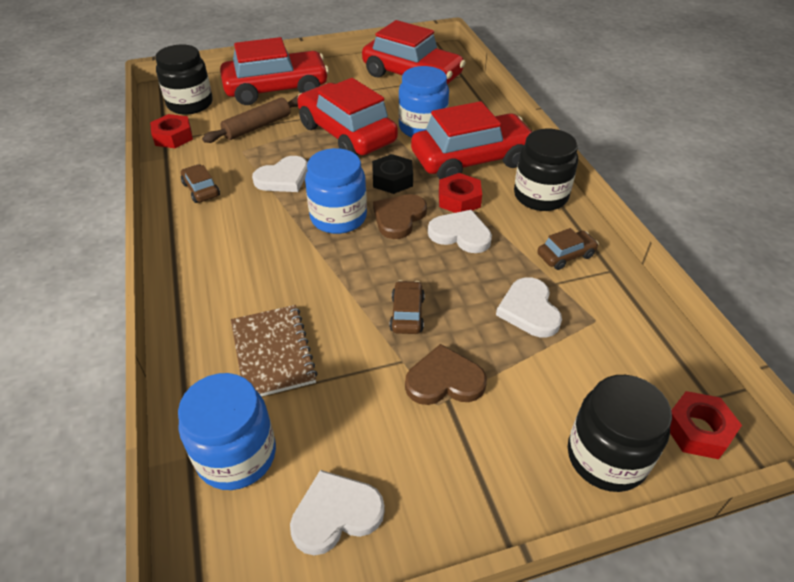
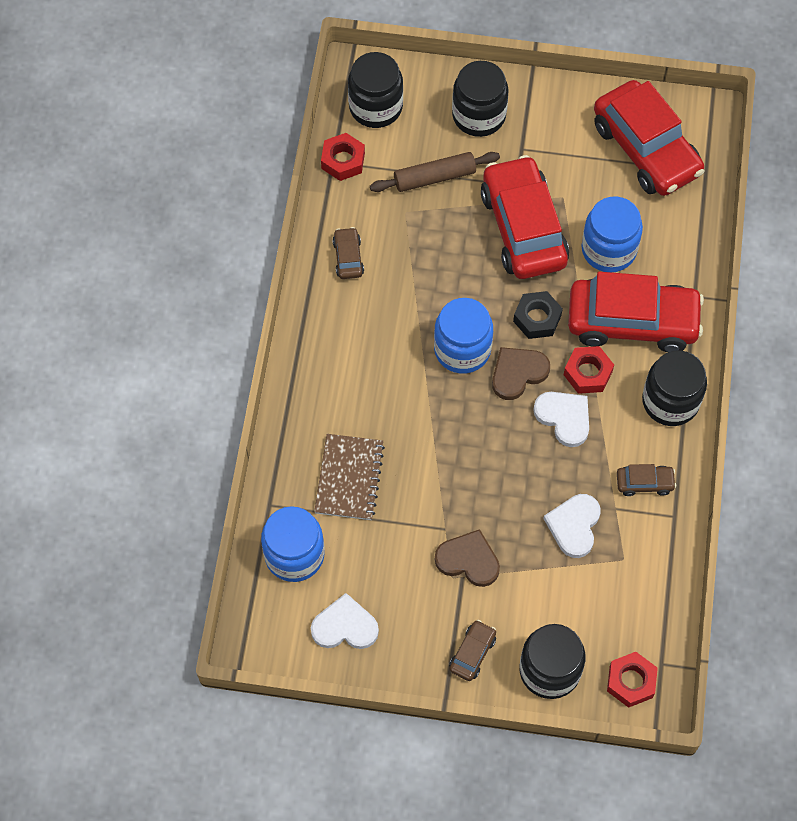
camera: 25 degrees right, 20 degrees up
(276, 89) = (479, 115): red car -> black jar
(283, 178) = (431, 272): white heart -> none
(407, 314) = (471, 486): brown car -> brown car (472, 653)

